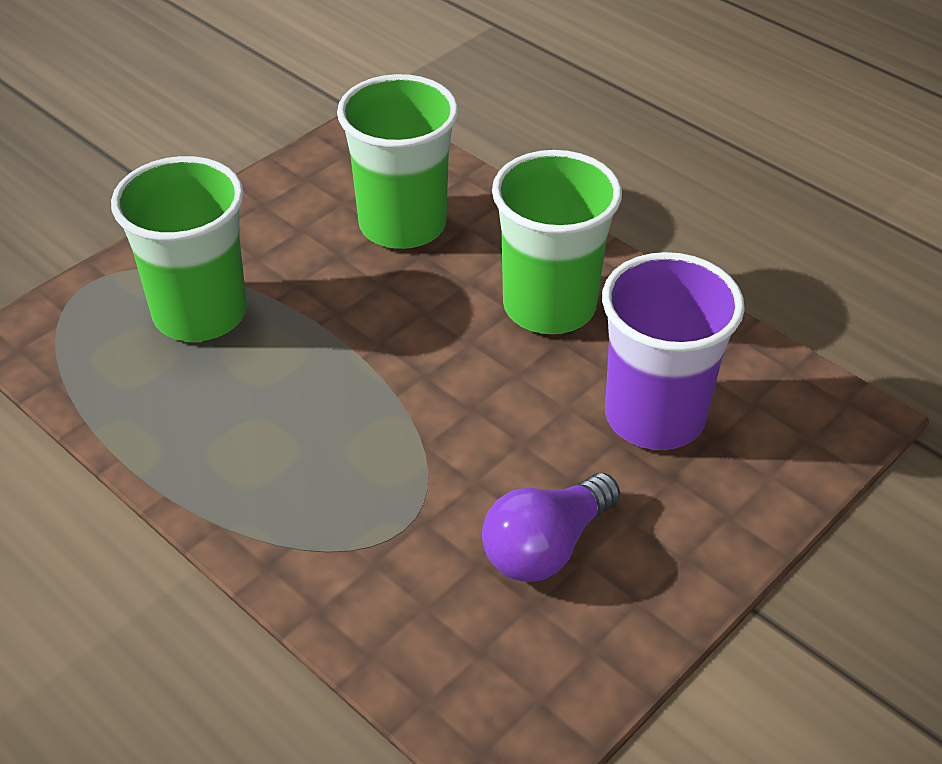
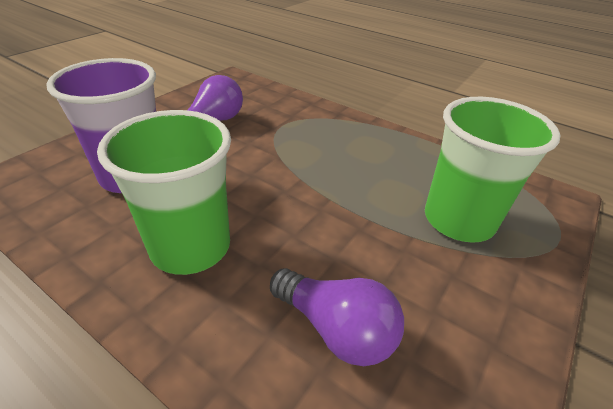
camera: 170 degrees right, 5 degrees down
(402, 225) = (336, 329): green cup -> purple light bulb

